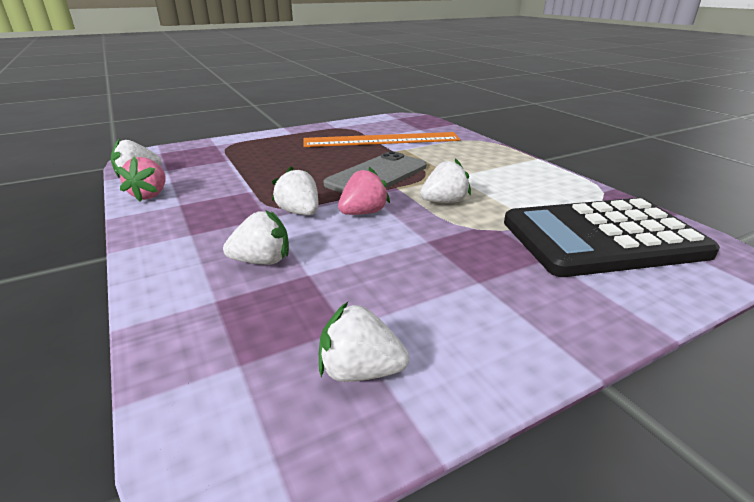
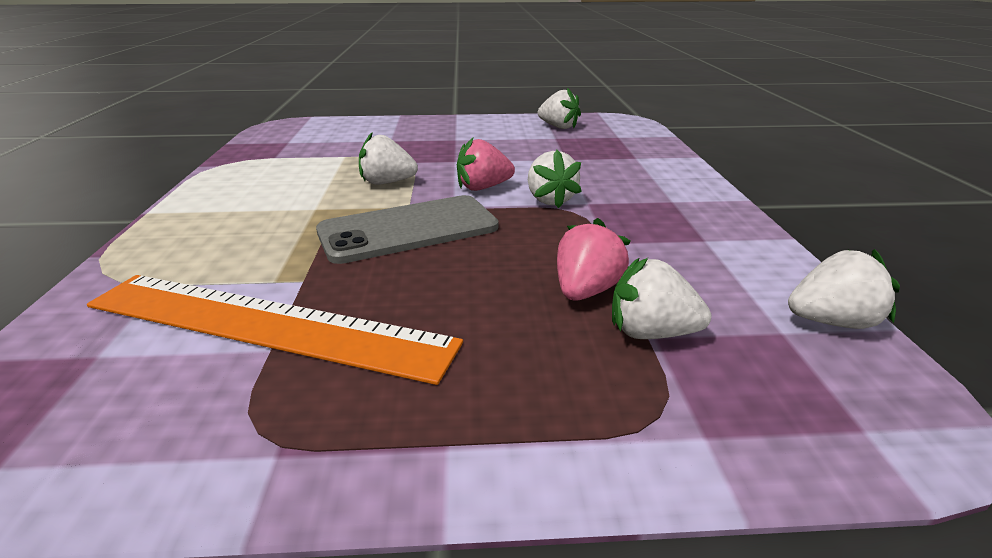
camera: 155 degrees left, 0 degrees up
(150, 195) = (763, 264): pink strawberry -> pink strawberry (586, 291)
(262, 261) = (600, 169): white strawberry -> white strawberry (650, 332)
(602, 238) = (327, 141): black calculator -> none

